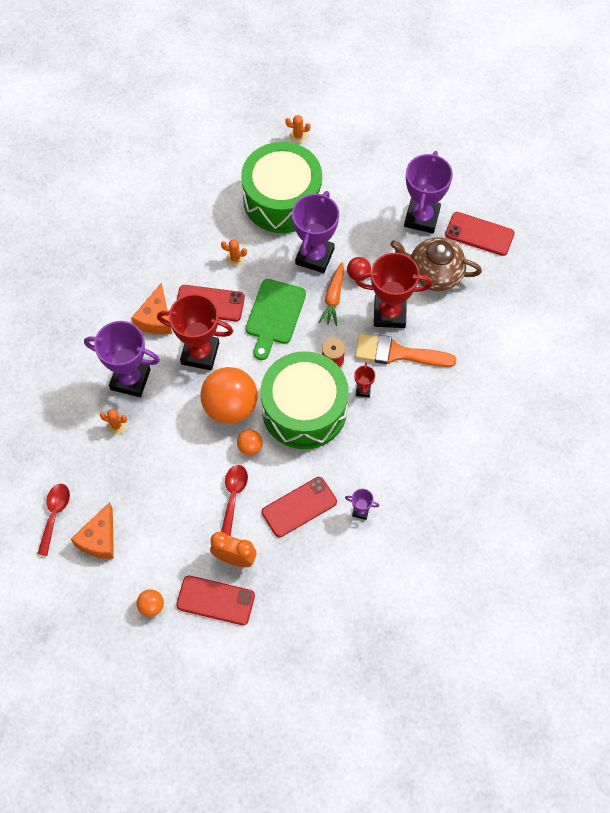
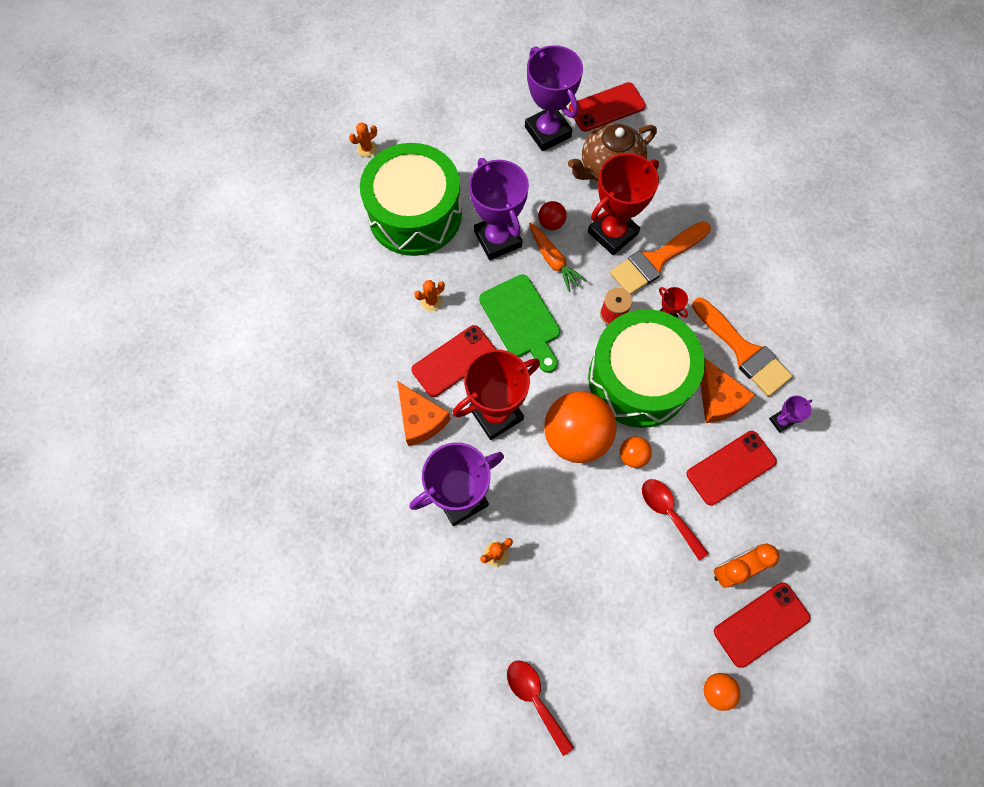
camera: 45 degrees left, 5 degrees up
(99, 539) = (601, 677): orange cheese -> orange cheese (718, 398)
(299, 507) = (731, 467): red phone -> red phone turned 45 degrees clockwise
(387, 452) = (743, 351): none -> orange brush

